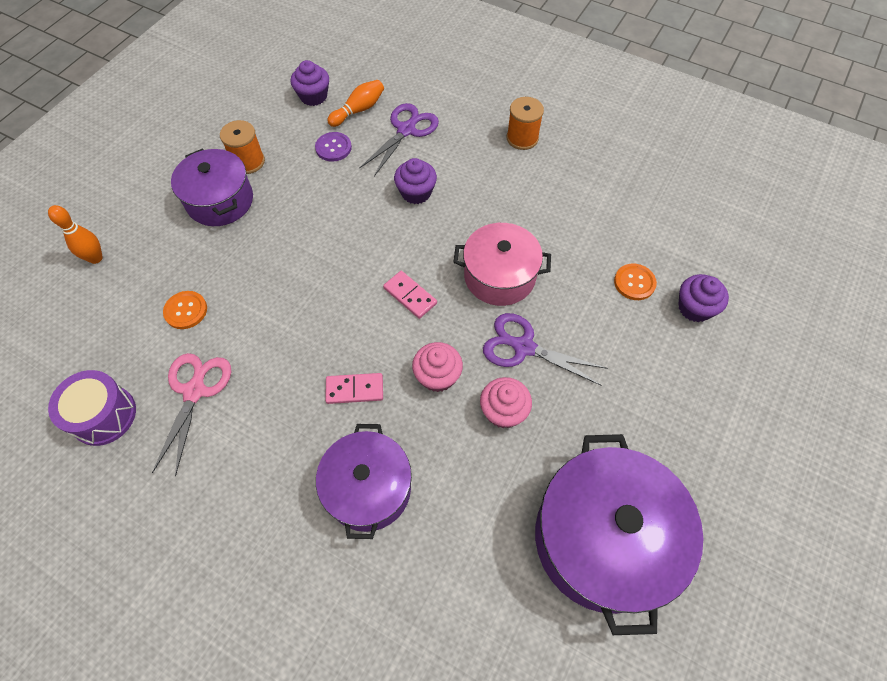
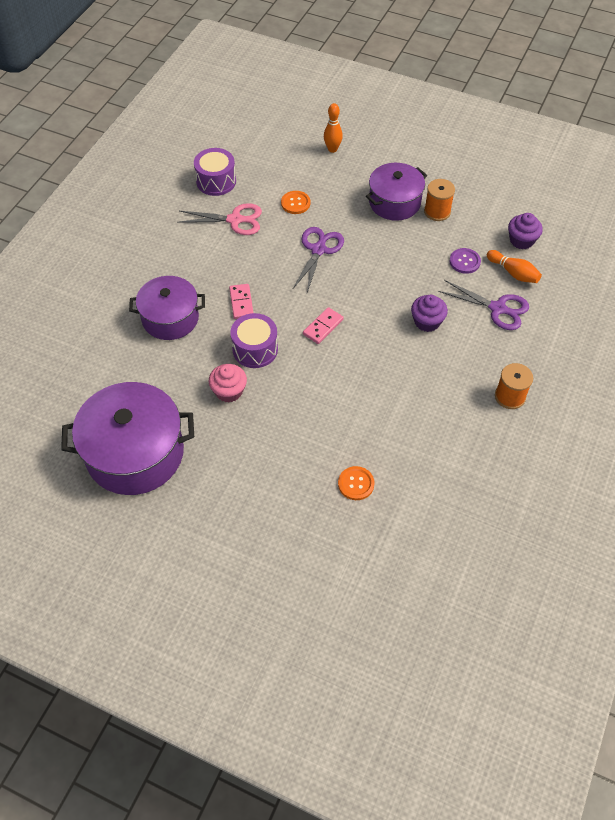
camera: 85 degrees right, 5 degrees down
(437, 376) = (255, 349): pink cupcake -> purple drum
(499, 276) = (349, 384): pink pot -> none
(523, 347) = (284, 402): purple scissors -> purple scissors (318, 249)
(694, 308) = (335, 530): purple cupcake -> none

